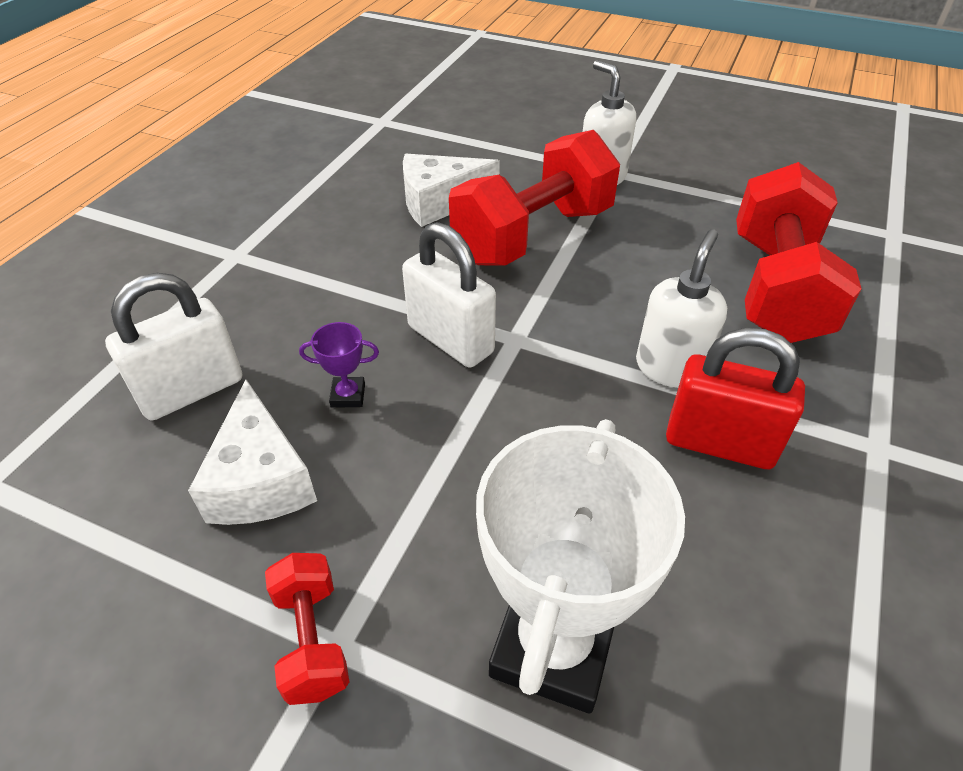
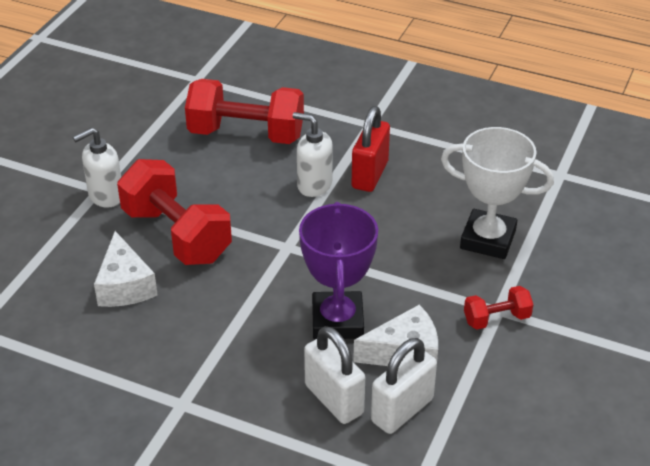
camera: 90 degrees left, 5 degrees down
(348, 395) = (337, 321): purple trophy -> purple trophy, size x2.48
(450, 339) = (287, 276): white padlock -> white padlock (402, 410)

